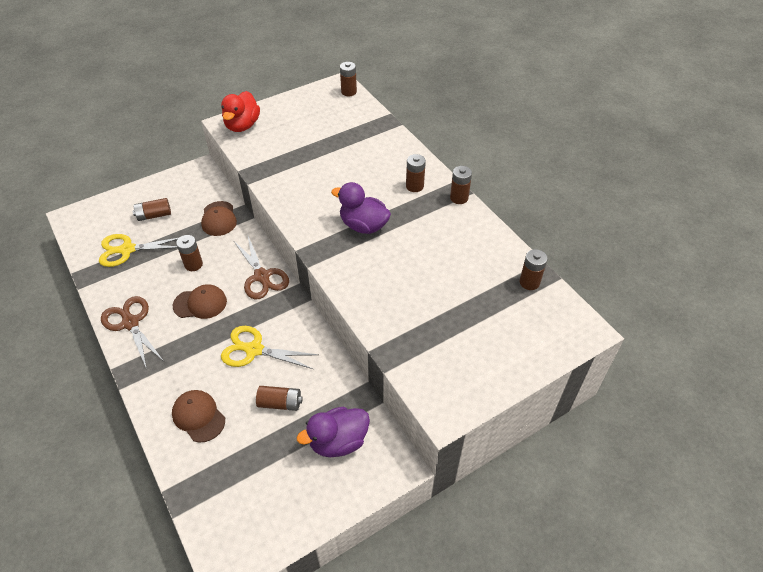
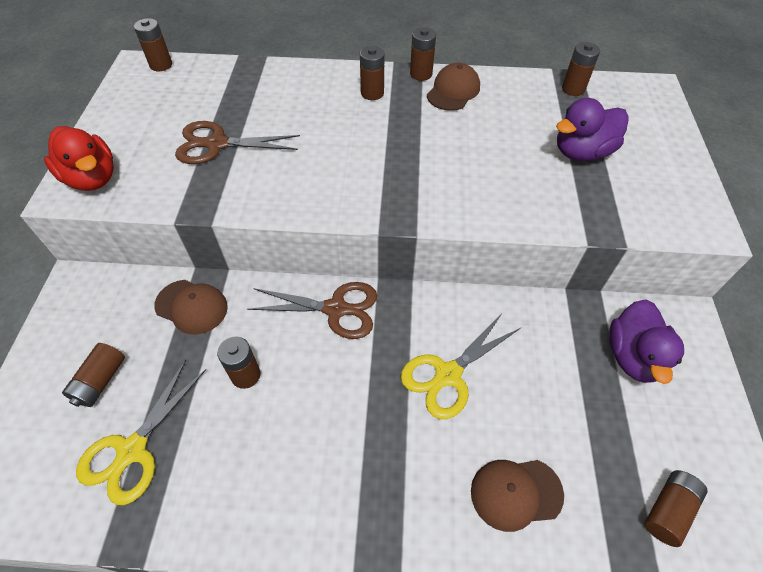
camera: 55 degrees left, 5 degrees up
(130, 323) = (285, 512): brown scissors -> brown scissors (217, 144)
(200, 303) = (323, 400): brown cap -> brown cap (453, 91)
(280, 403) = (548, 387): brown battery -> brown battery (668, 510)
(363, 226) = (393, 158): purple duck -> purple duck (582, 152)

